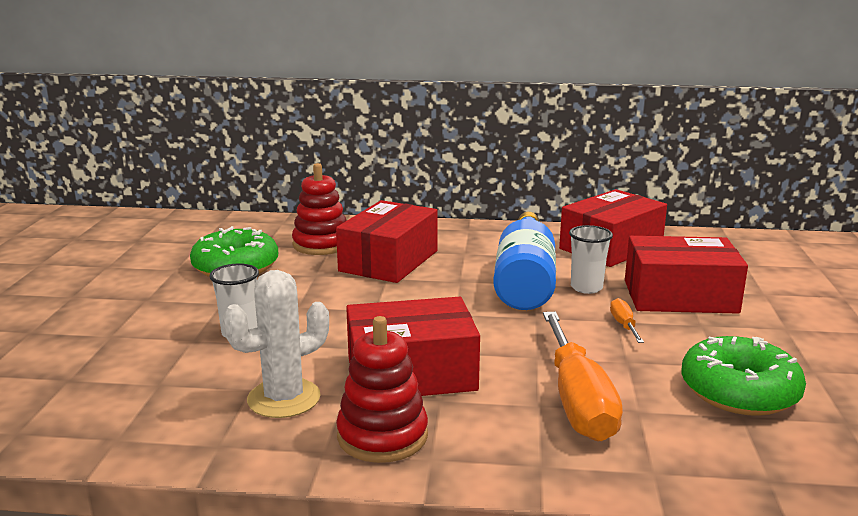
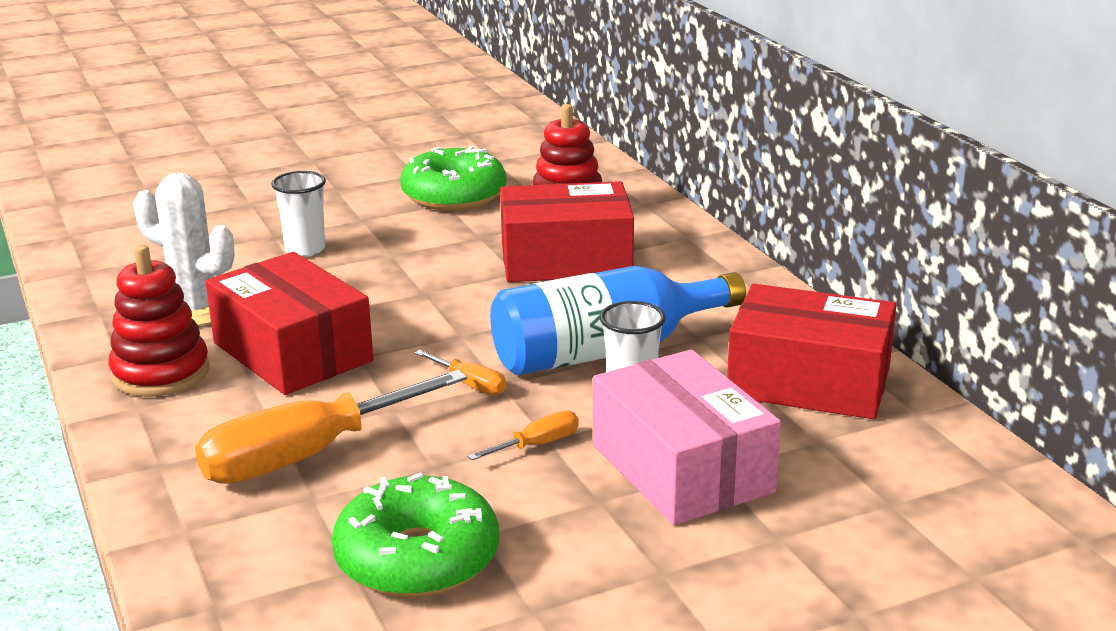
camera: 60 degrees right, 5 degrees up
(527, 326) = (470, 384): none -> orange screwdriver
(680, 296) = (682, 468): red box -> pink box

